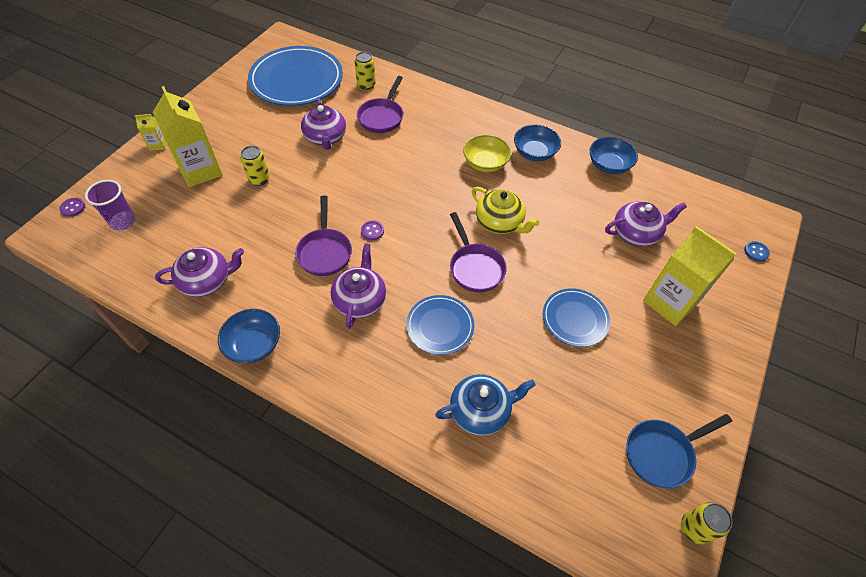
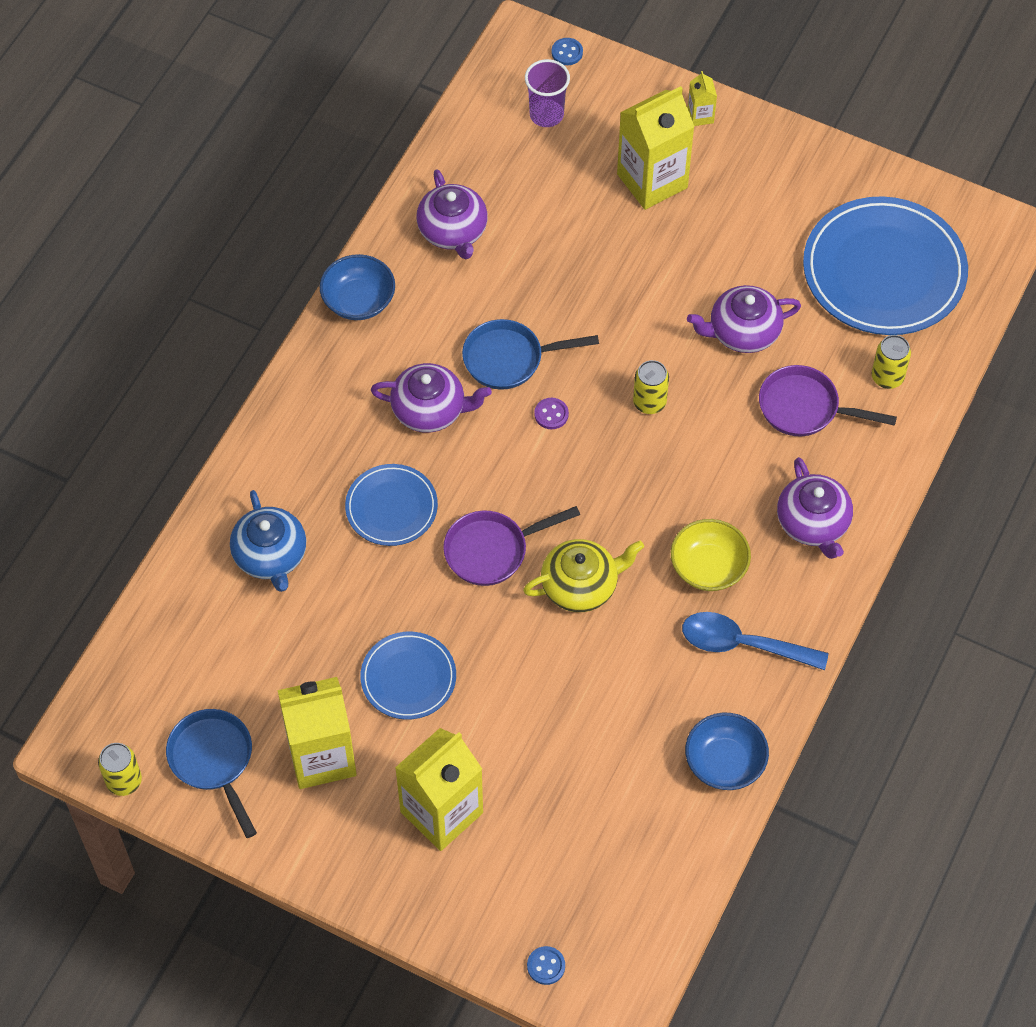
camera: 90 degrees right, 5 degrees up
(73, 208) = (567, 52): purple button -> blue button
(259, 179) = (641, 257): yellow can -> yellow can (649, 402)
(325, 251) = (509, 359): purple pan -> blue pan
(500, 222) = (581, 585): yellow teapot -> yellow teapot turned 150 degrees counterclockwise
(534, 153) = (742, 644): blue bowl -> blue spoon
(636, 233) = (573, 784): purple teapot -> purple teapot (813, 523)
(644, 375) = (321, 756): none -> yellow carton

